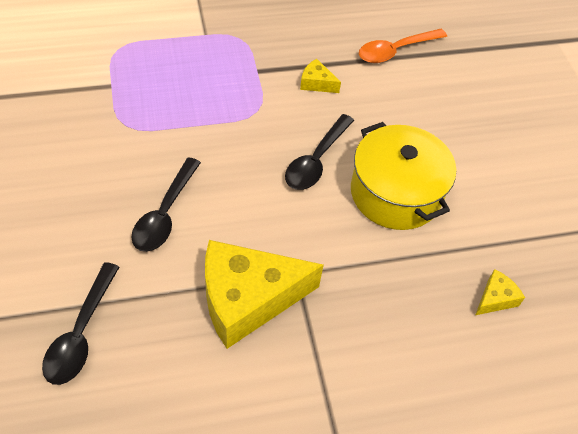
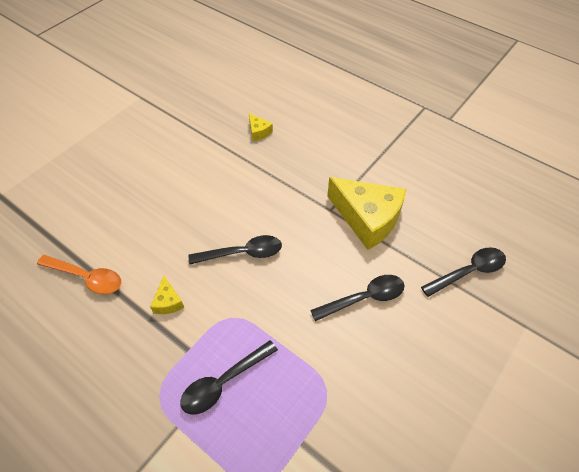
camera: 125 degrees left, 0 degrees up
(206, 74) = (223, 382): none -> black spoon
(395, 193) = (229, 201): yellow pot -> none
(495, 298) = (258, 132): yellow cheese -> yellow cheese turned 135 degrees counterclockwise

